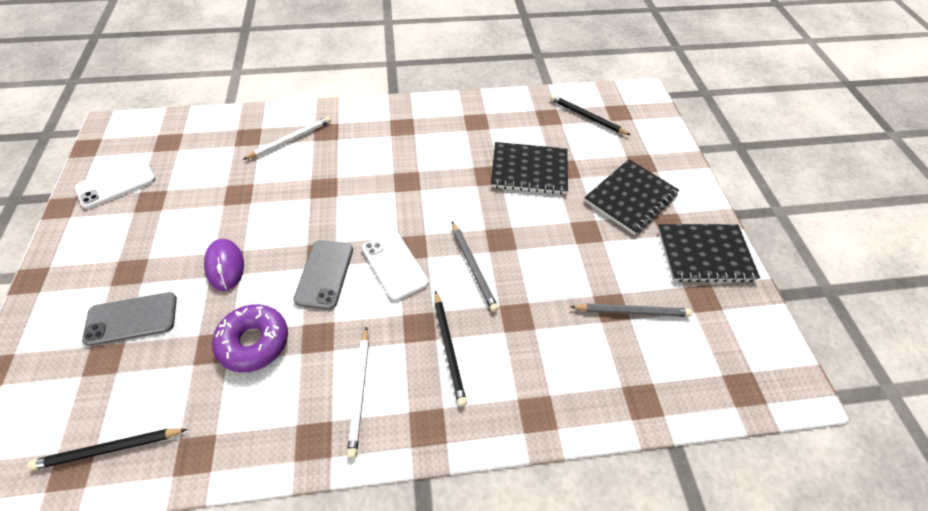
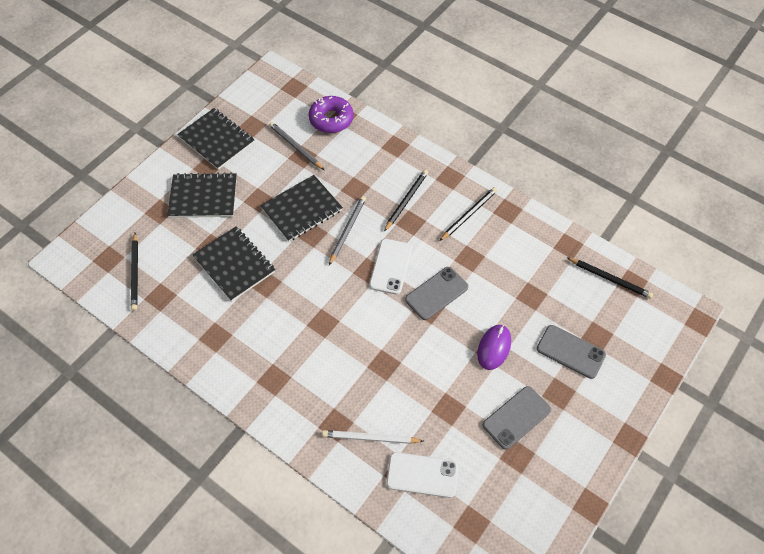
camera: 135 degrees left, 5 degrees up
(116, 184) = (536, 499): white phone -> white phone (422, 475)
(166, 225) = (516, 417): none -> grey phone
(254, 342) = (506, 281): purple donut -> purple donut (331, 119)
(360, 391) = (469, 214): white pencil -> black pencil
(538, 253) = (301, 209): none -> black notebook

